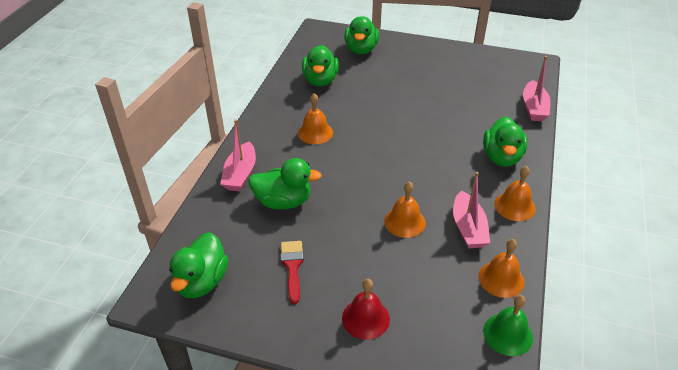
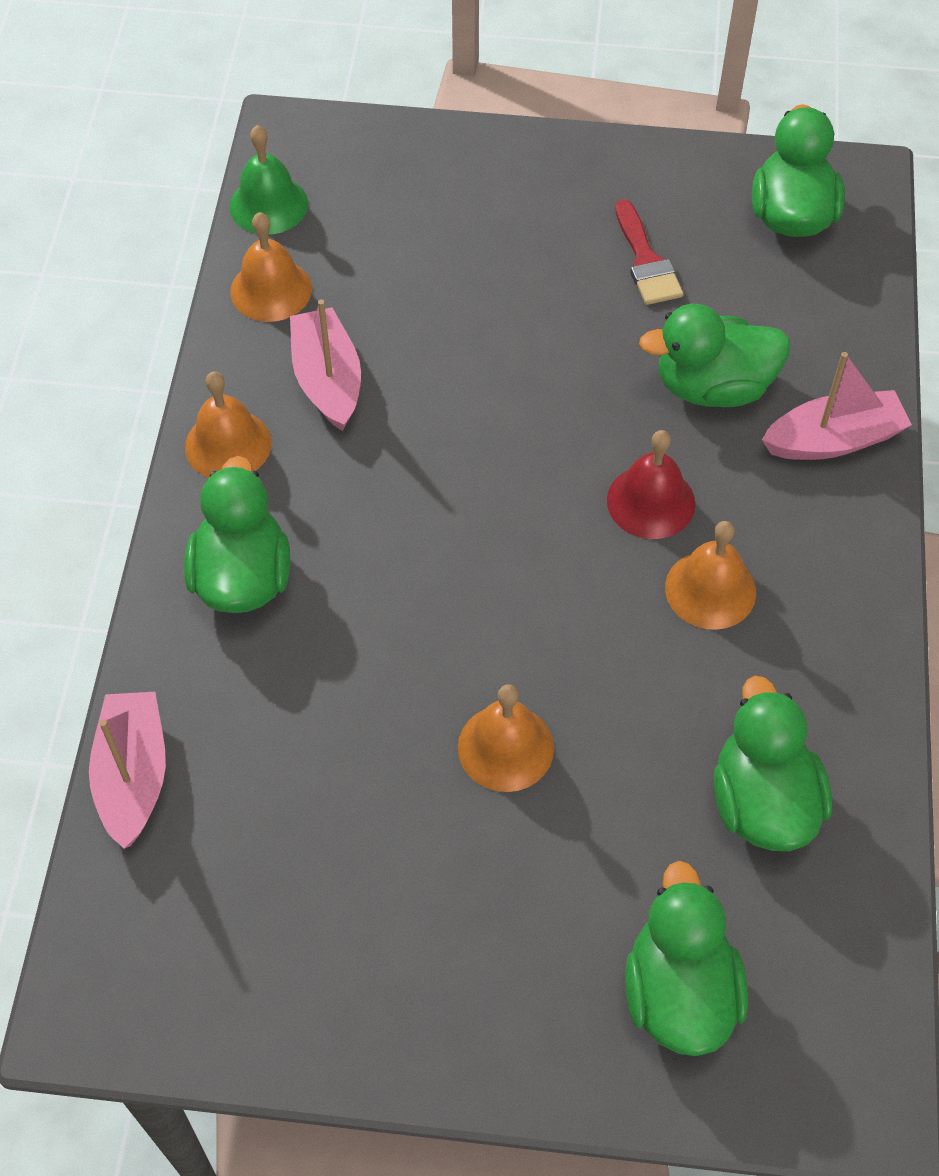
camera: 170 degrees right, 15 degrees up
(240, 174) = (833, 440): pink boat -> pink boat turned 75 degrees clockwise
(365, 318) = (498, 197): red bell -> red bell (651, 501)
(404, 222) = (455, 376): orange bell -> orange bell (505, 747)

